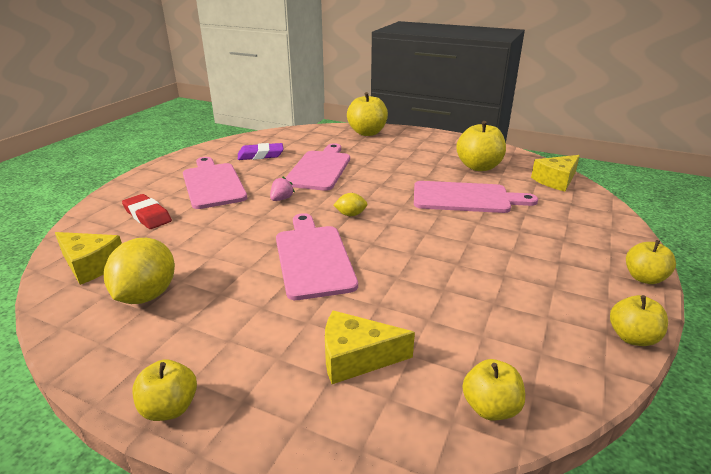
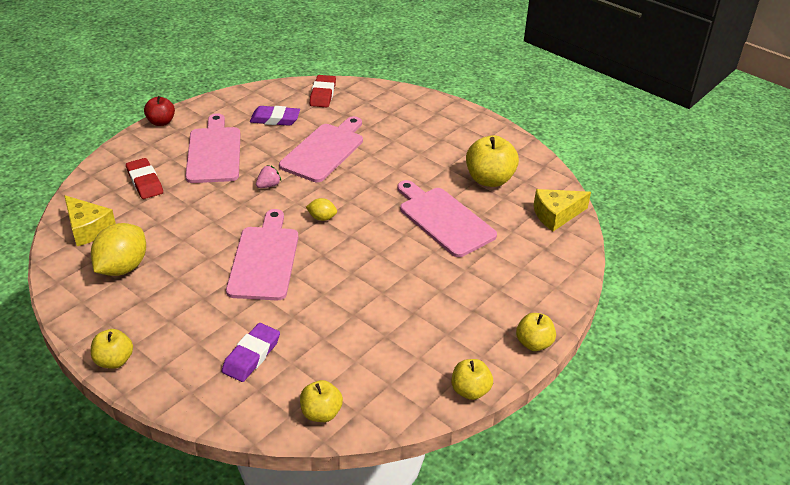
camera: 15 degrees right, 10 degrees up
(149, 170) = (161, 122): none -> red apple
(294, 136) = (323, 94): none -> red eraser
(356, 357) = (251, 355): yellow cheese -> purple eraser
(367, 133) = (404, 103): yellow apple -> none
(465, 198) = (444, 219): pink cutting board -> pink cutting board turned 150 degrees counterclockwise

